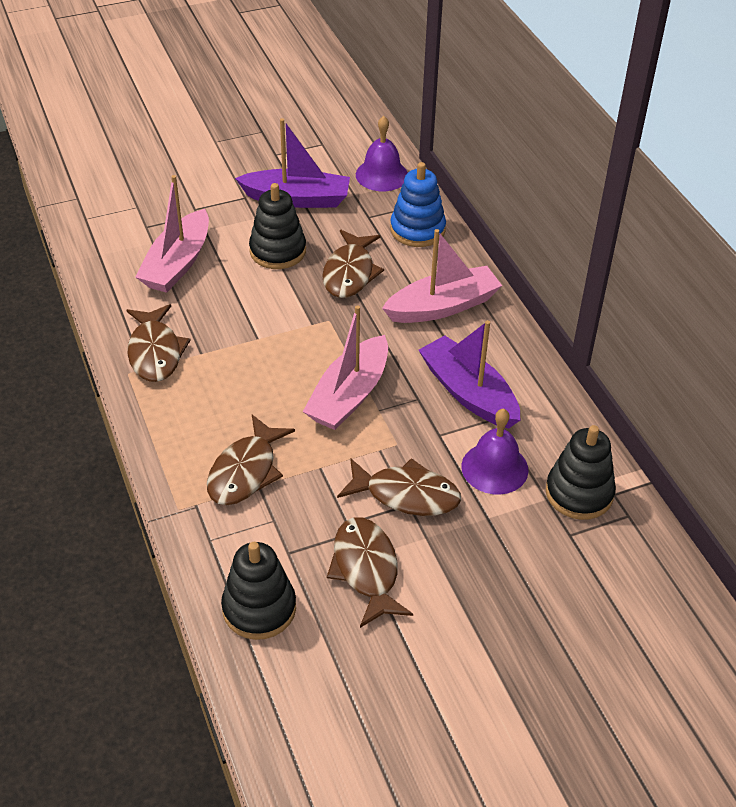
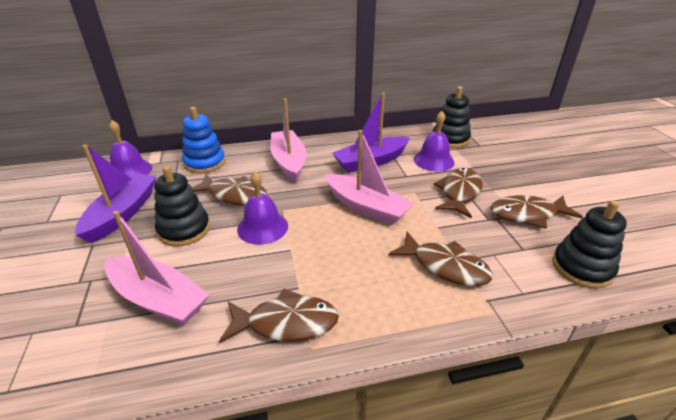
camera: 80 degrees left, 10 degrees down
(292, 309) = (262, 227): none -> purple bell

